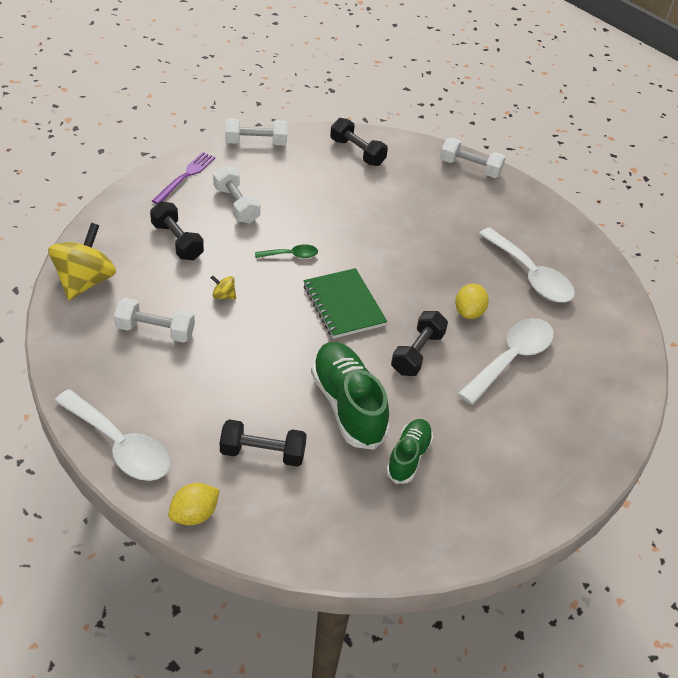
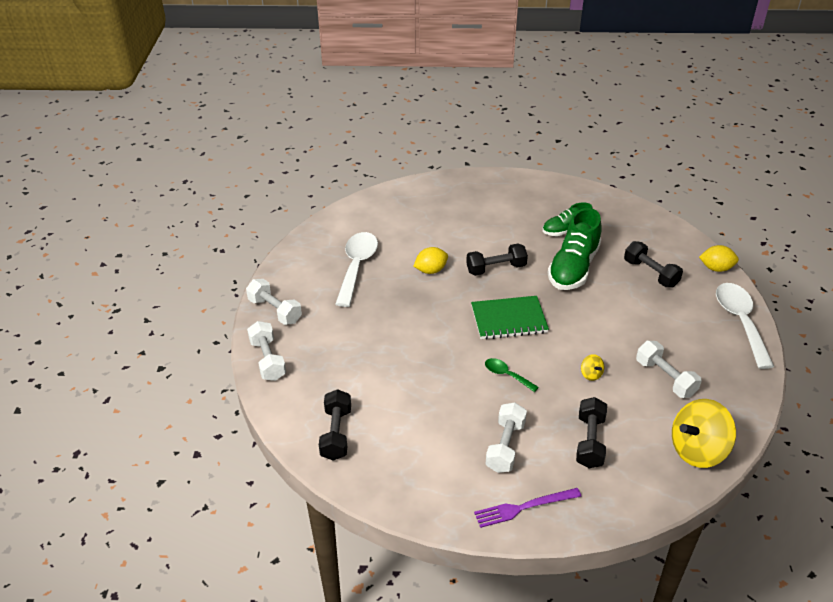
camera: 130 degrees left, 5 degrees down
(256, 142) = (414, 506): white dumbbell -> white dumbbell (275, 311)
(344, 305) = (509, 319): green notebook -> green notebook turned 60 degrees clockwise
(511, 359) = (443, 236): white spoon -> none

